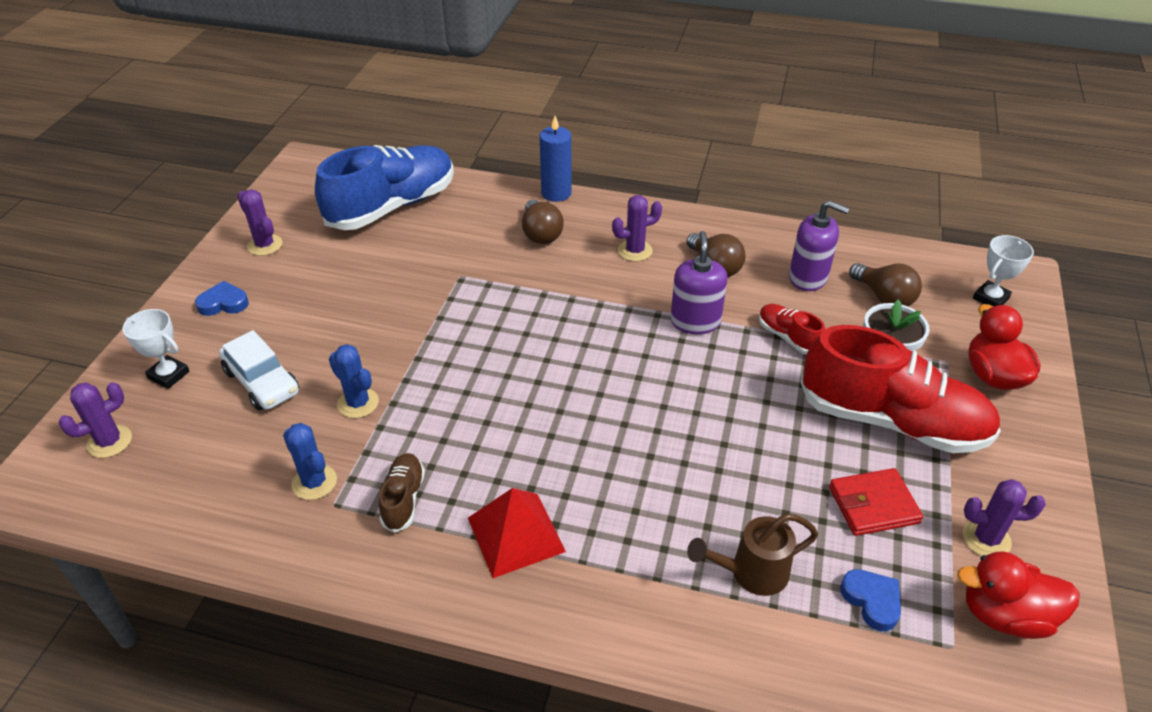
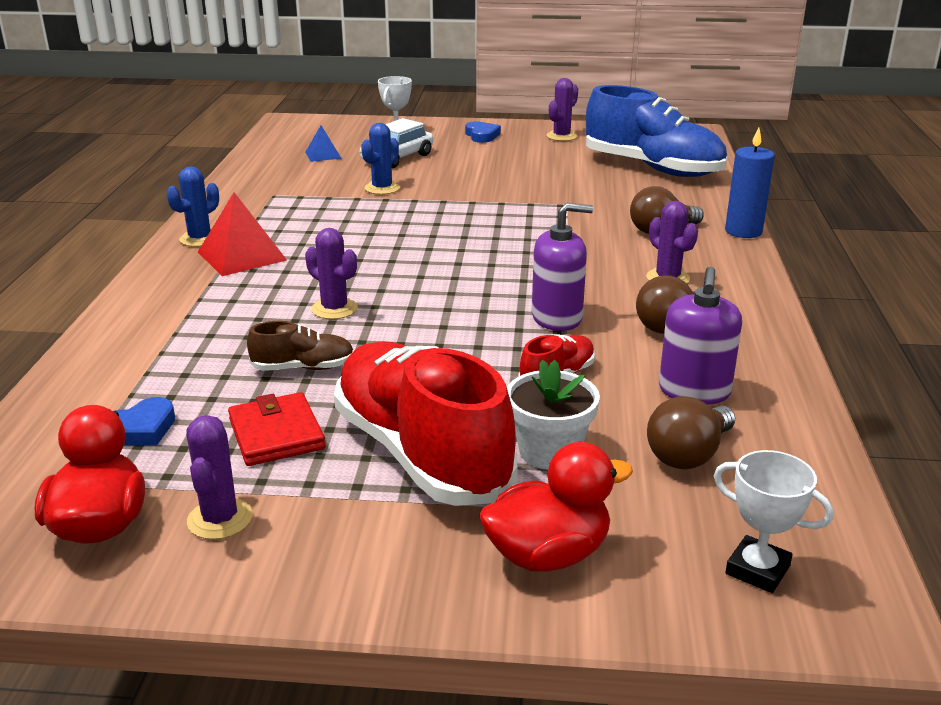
camera: 80 degrees right, 15 degrees down
(109, 442) = (328, 131): purple cactus -> purple cactus (334, 309)
(209, 451) = (323, 155): none -> blue pyramid
(314, 482) = (295, 186): blue cactus -> blue cactus (200, 239)
(403, 499) = (279, 214): brown shoe -> brown shoe (303, 368)
(751, 573) = (187, 360): brown watering can -> none
(892, 421) = (421, 453): red shoe -> red shoe turned 135 degrees clockwise

